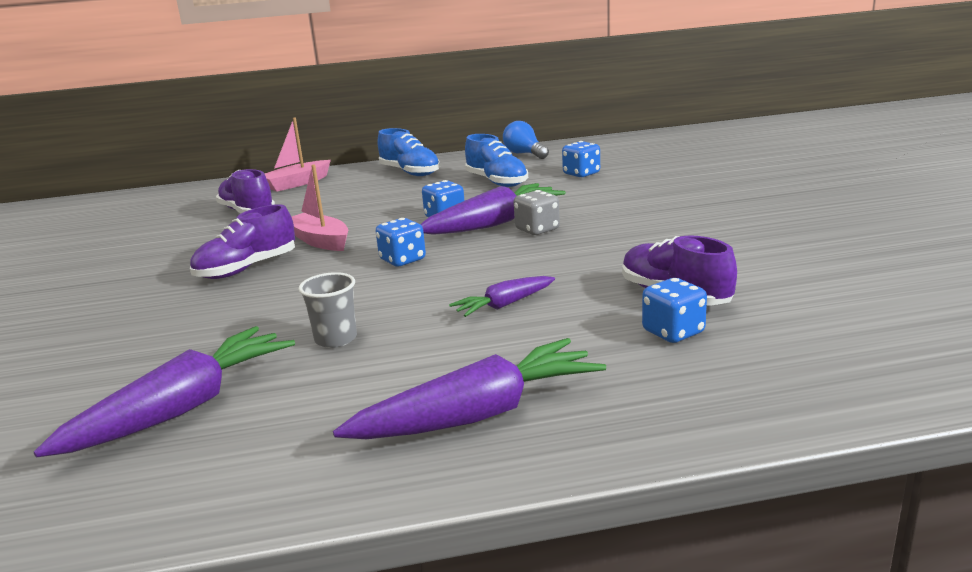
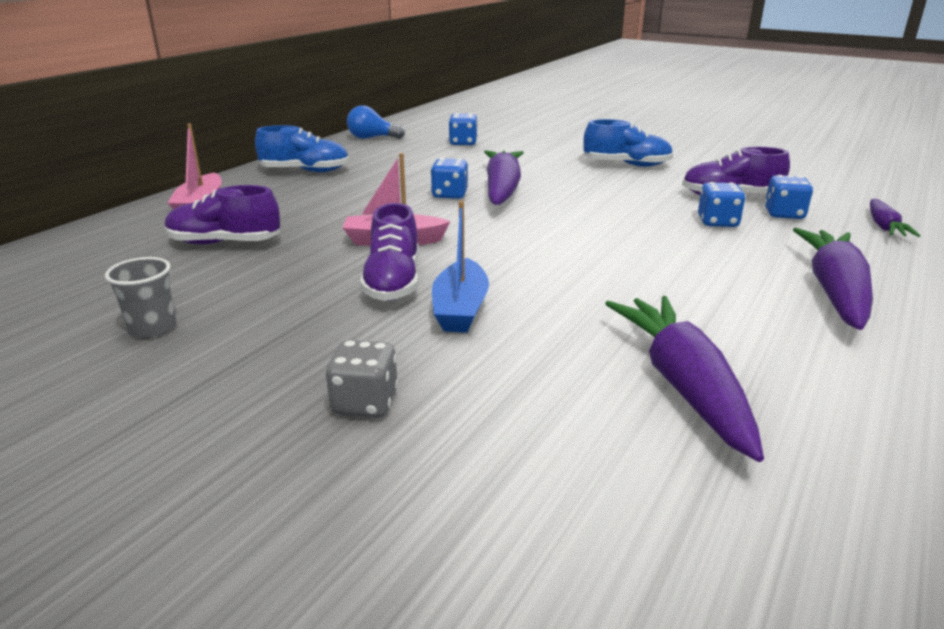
camera: 50 degrees left, 5 degrees up
(228, 300) = (460, 309): none -> blue boat
(336, 339) = (634, 294): grey cup -> grey cup (152, 328)
(403, 260) = (512, 231): blue dice -> blue dice (717, 222)
(496, 182) = (412, 161): blue shoe -> blue shoe (626, 165)
(504, 305) = (666, 233): purple carrot -> purple carrot (884, 227)
(537, 229) = (545, 184): grey dice -> grey dice (365, 403)

